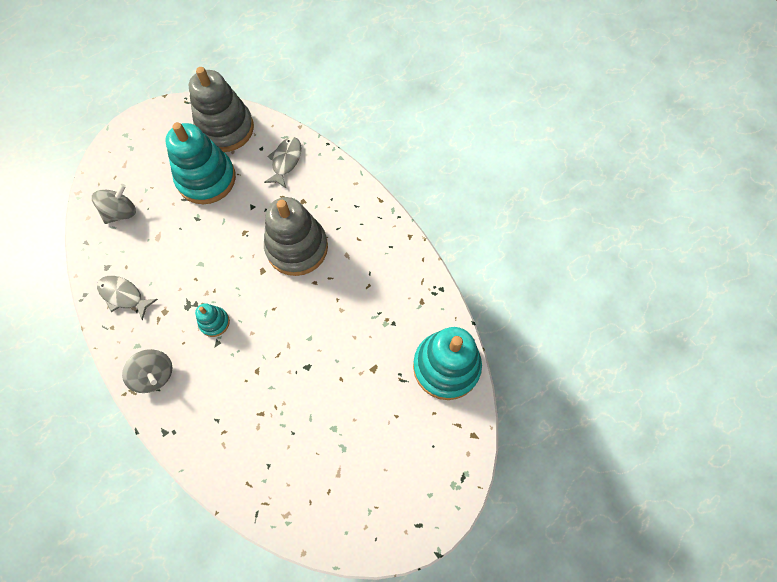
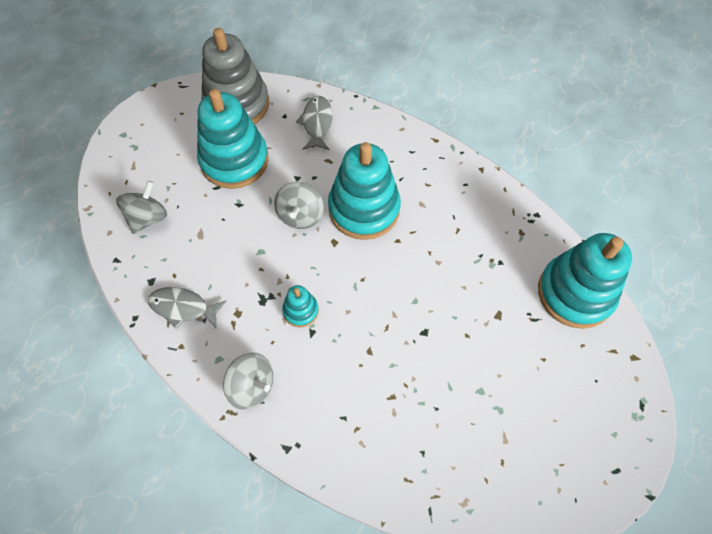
camera: 15 degrees left, 5 degrees down
(243, 240) = (300, 215): none -> grey spinning top
(297, 248) = (364, 209): grey stacking toy -> turquoise stacking toy

